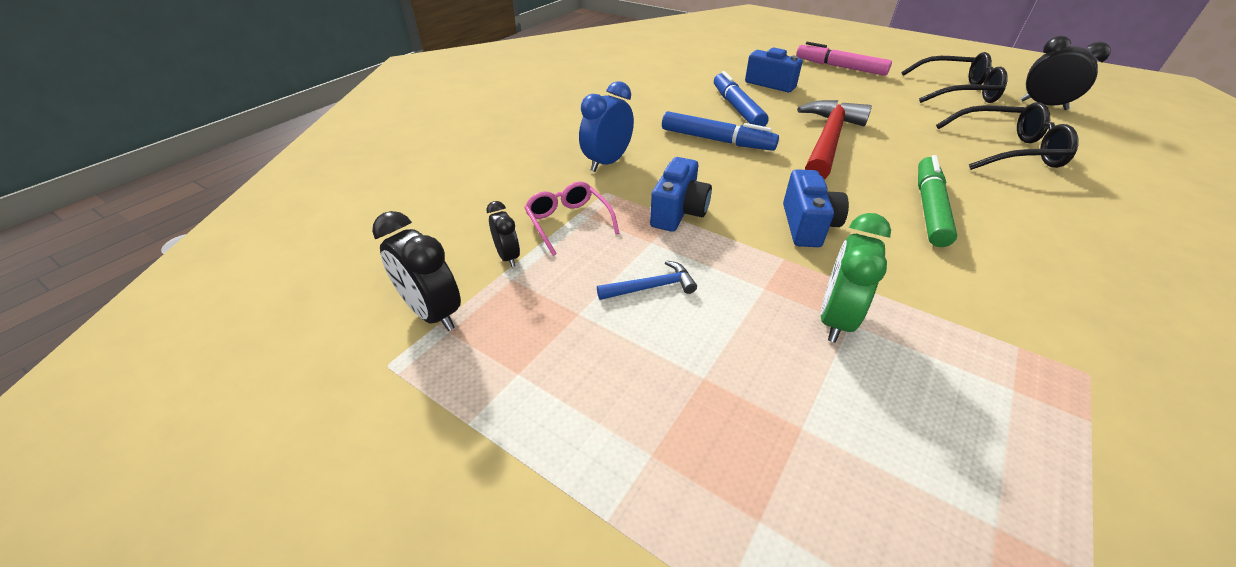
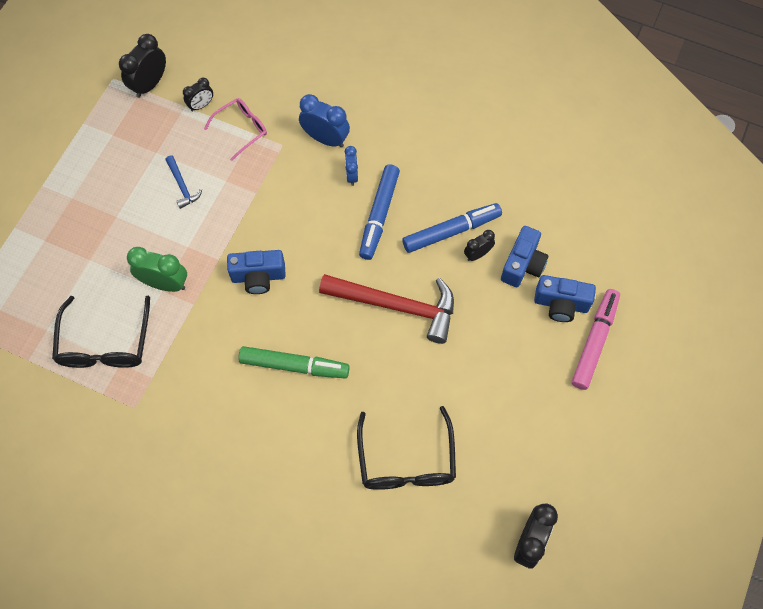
camera: 80 degrees right, 25 degrees up
(662, 151) = (352, 175): none -> blue clock
(678, 212) = (263, 194): blue camera -> blue camera (561, 304)
(762, 99) = (477, 254): none -> black clock
(956, 91) = (549, 457): black glasses -> black glasses (105, 343)

